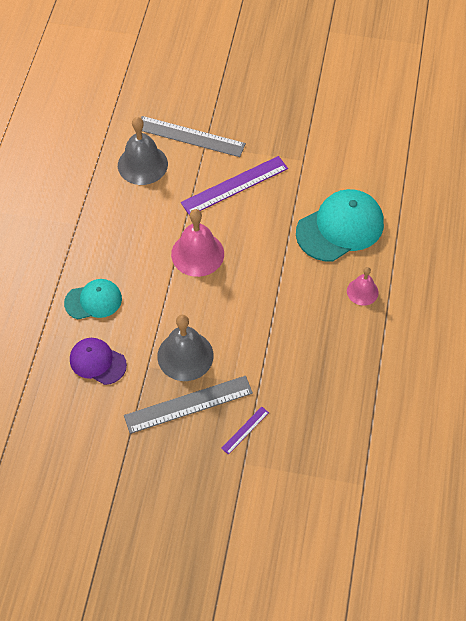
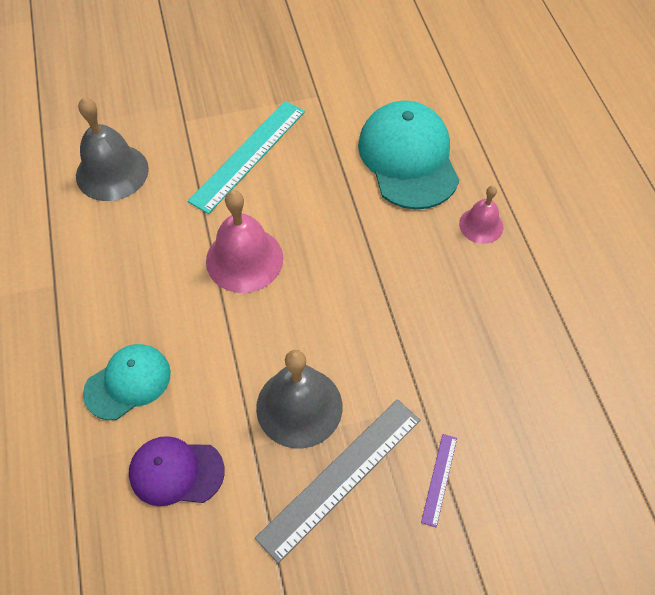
camera: 25 degrees left, 0 degrees up
(190, 136) = (159, 116): grey ruler -> none
(235, 186) = (248, 155): purple ruler -> turquoise ruler
(340, 228) = (408, 158): turquoise cap -> turquoise cap turned 45 degrees counterclockwise

